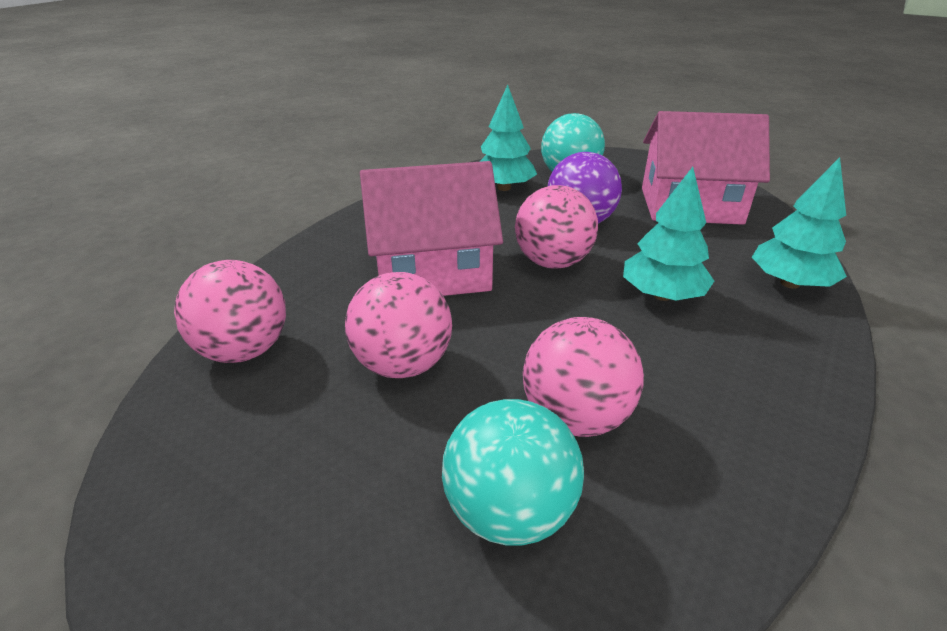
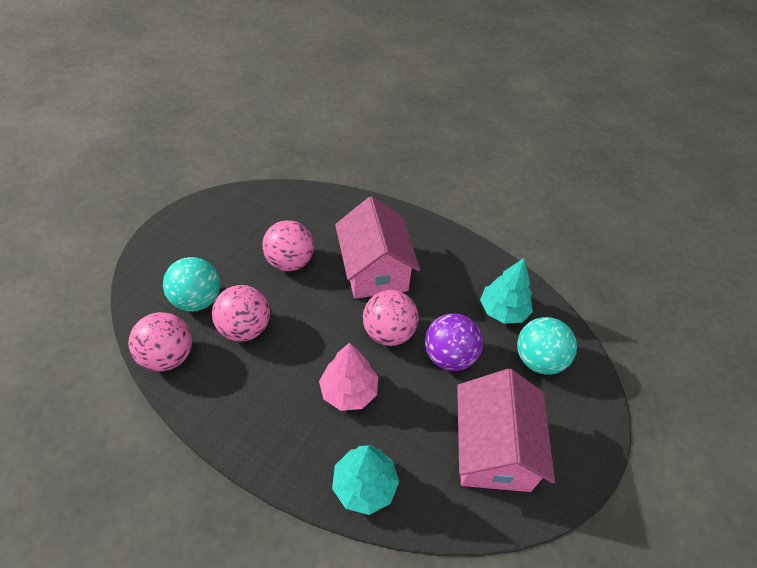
camera: 85 degrees right, 15 degrees up
(244, 350) = (305, 206): pink ball -> pink ball (168, 356)
(661, 295) = (349, 391): turquoise tree -> pink tree

